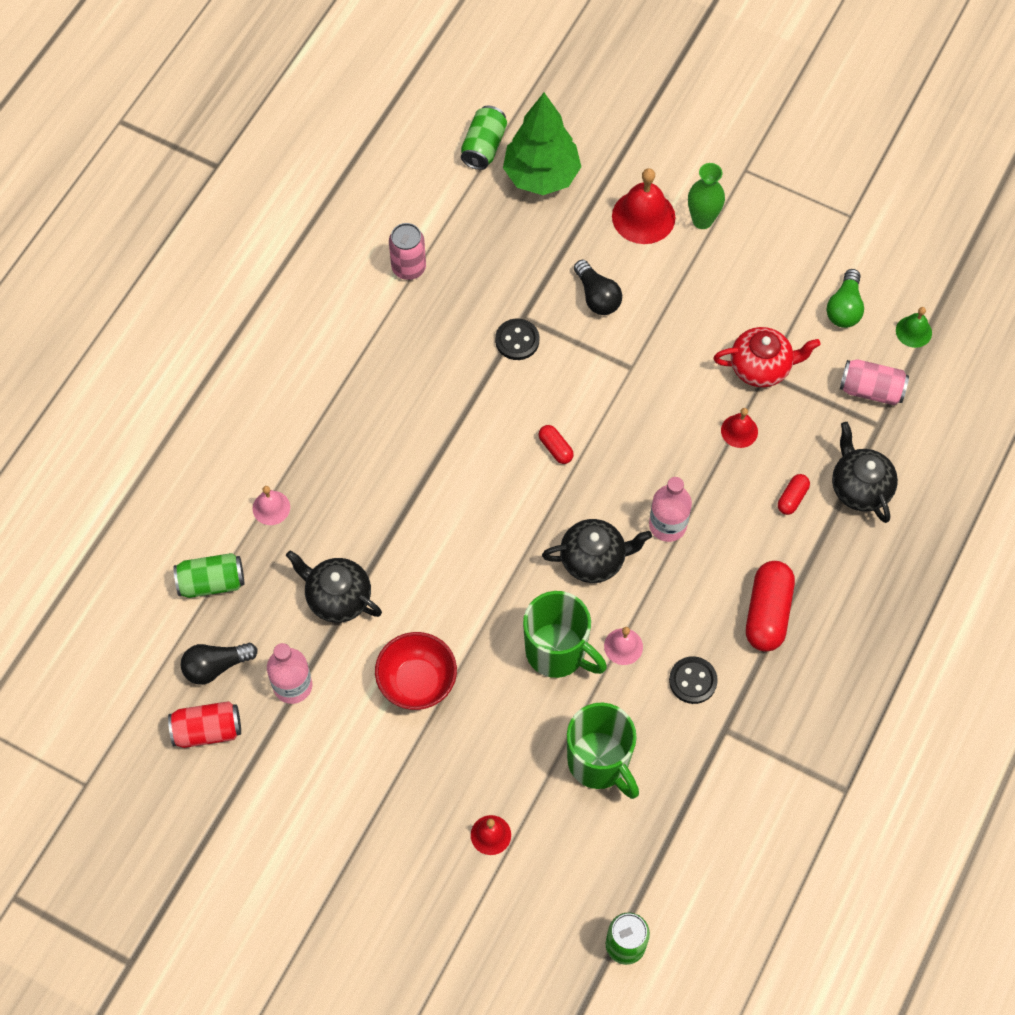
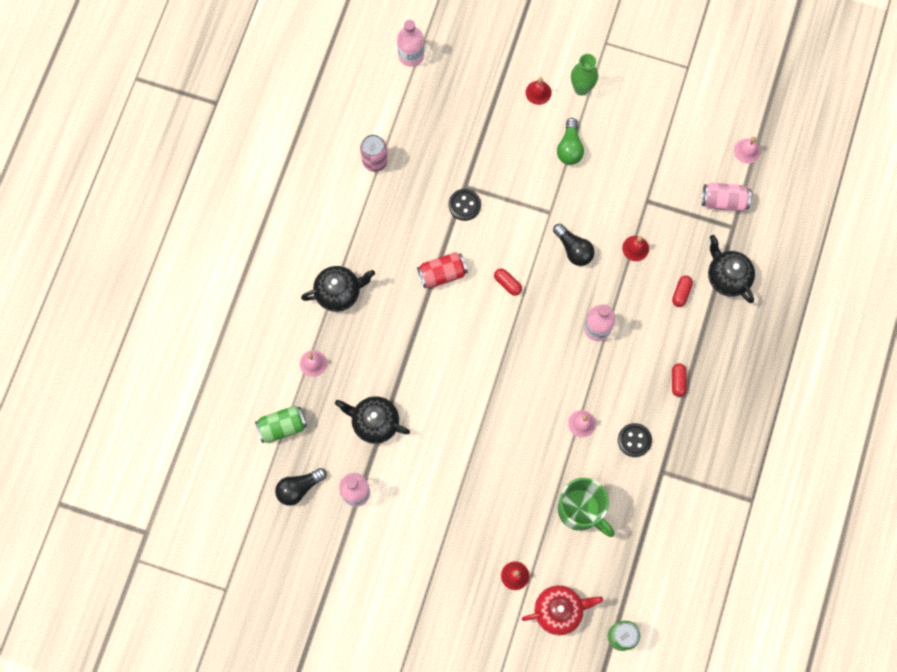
camera: 10 degrees left, 10 degrees up
(207, 730) = (303, 535): red can -> red can (442, 274)
(417, 682) = (443, 475): red bowl -> none
(483, 147) = (411, 55): green can -> pink bottle
(541, 176) = (458, 72): green tree -> none
(557, 652) = (536, 435): green mug -> none
(594, 559) = (550, 363): black teapot -> black teapot (339, 292)
(597, 296) = (516, 161): black light bulb -> black light bulb (573, 249)
(643, 216) = (538, 92): red bell -> red bell, size x0.55
(761, 367) = (643, 197): red teapot -> red teapot (559, 610)
(767, 613) = (677, 381): red capsule -> red capsule, size x0.50
(844, 308) = (695, 141): green light bulb -> green light bulb (569, 148)
(913, 331) = (747, 151): green bell -> pink bell

